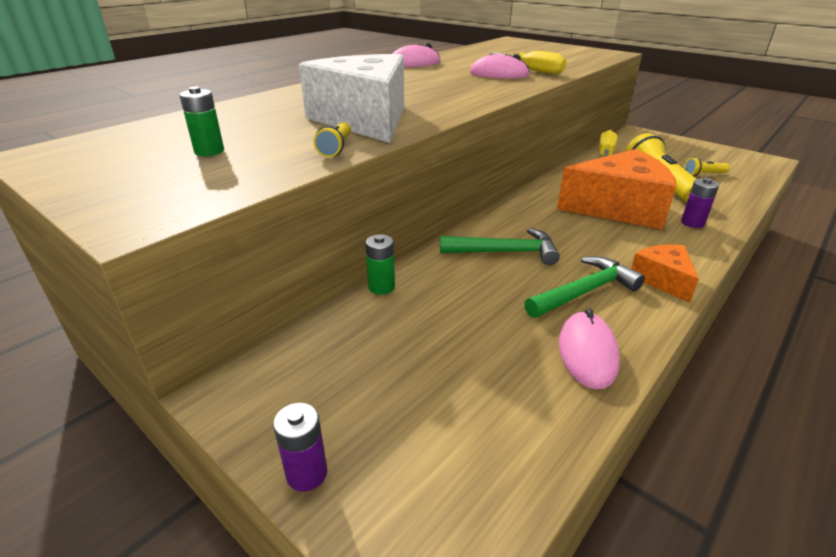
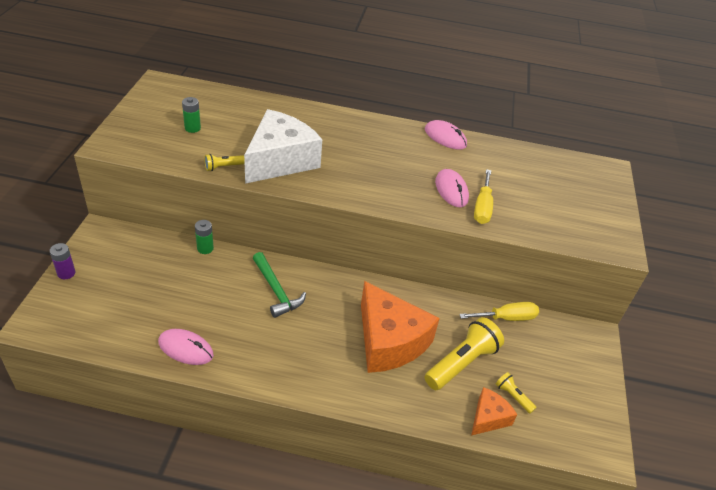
camera: 55 degrees right, 10 degrees up
(584, 291) = (249, 338): green hammer -> none
(587, 353) = (186, 349): pink mouse -> pink mouse turned 45 degrees clockwise
(662, 280) = (287, 377): orange cheese -> orange cheese (488, 418)
(692, 223) = (392, 391): purple battery -> none

